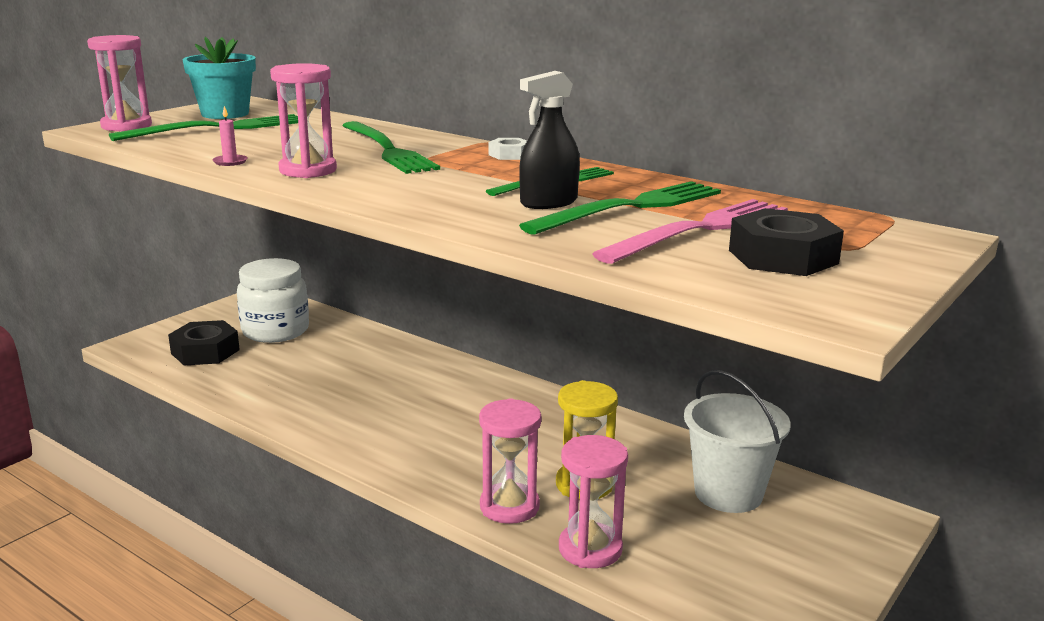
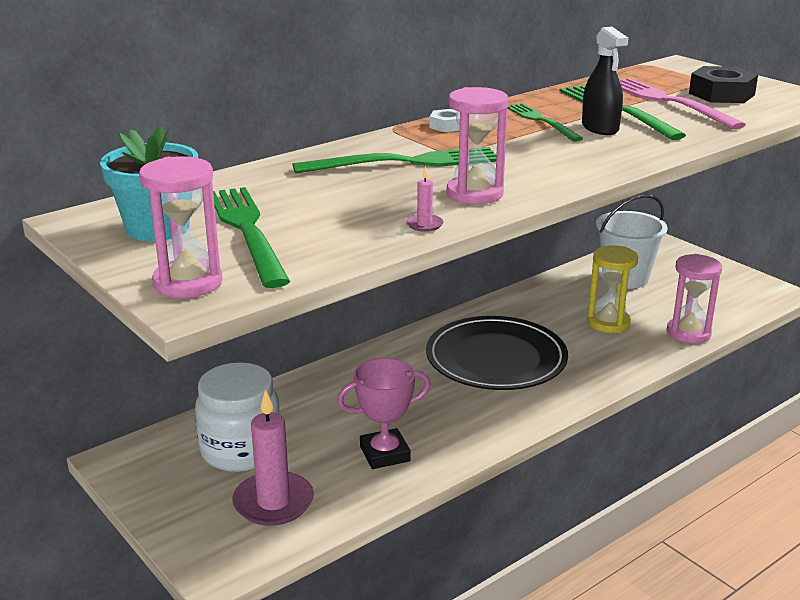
camera: 75 degrees left, 5 degrees up
(205, 351) = (273, 502): black nut -> pink candle
(274, 384) = (384, 454): none -> pink trophy
(461, 419) = (496, 358): none -> black plate
(509, 507) = (635, 354): pink hourglass -> none

